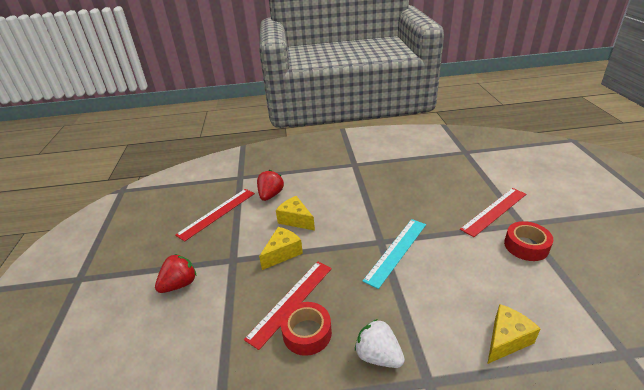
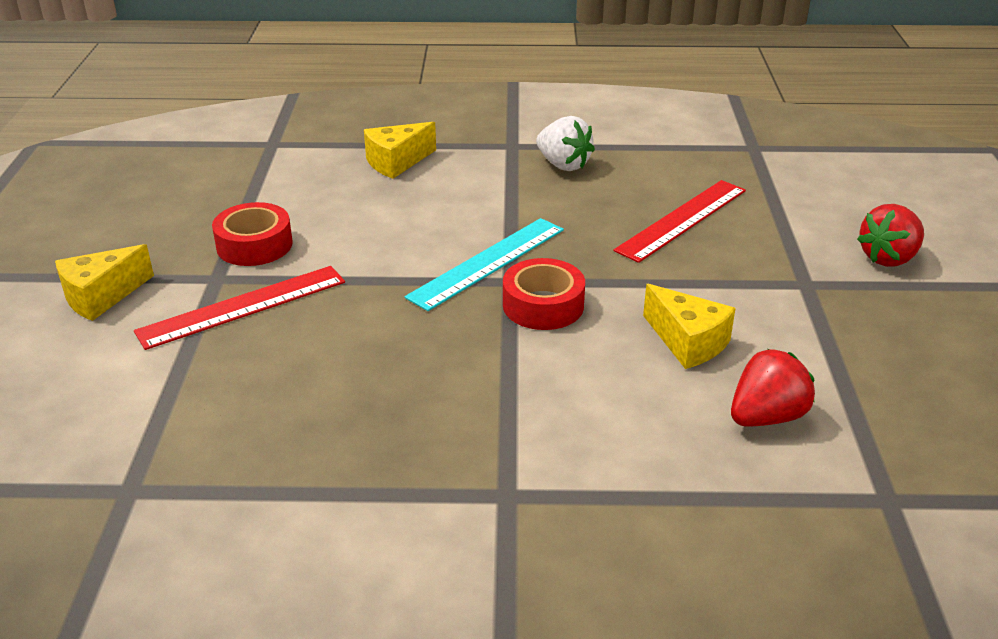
camera: 175 degrees left, 0 degrees up
(217, 213) = (896, 384): red ruler -> none
(270, 195) = (766, 417): red strawberry -> red strawberry turned 150 degrees counterclockwise
(282, 253) = (707, 283): yellow cheese -> yellow cheese (101, 296)
(307, 333) = (655, 189): red tape -> red tape (543, 305)

